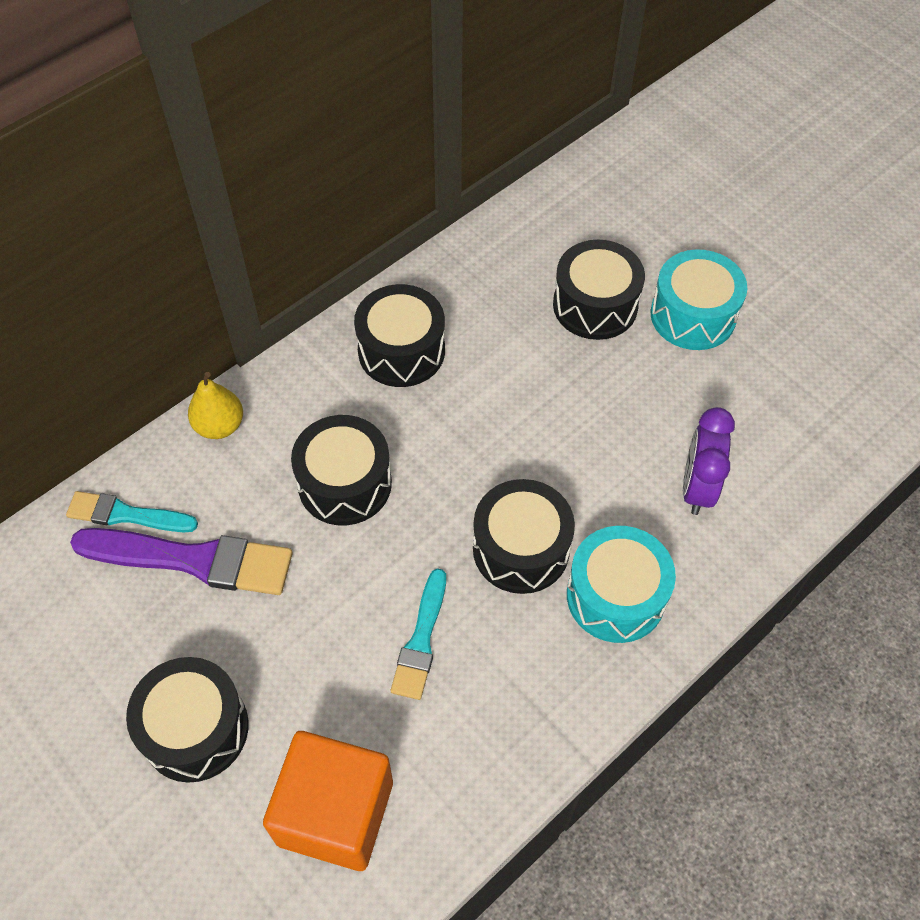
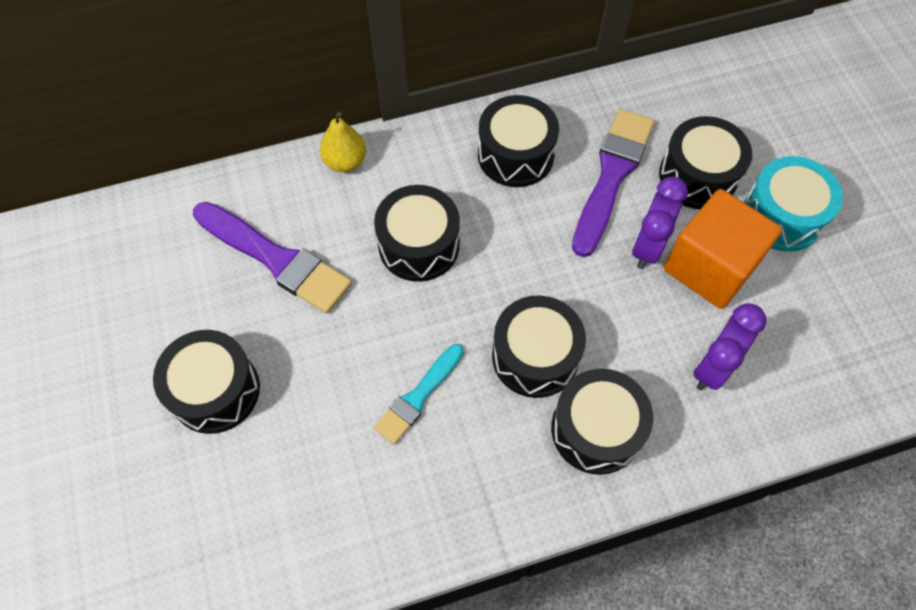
camera: 25 degrees right, 5 degrees up
(126, 514) = (244, 204): turquoise brush -> none
(335, 812) = (286, 504): orange cube -> orange cube (710, 267)
(510, 336) = (612, 176): none -> purple brush
(579, 394) = (648, 247): none -> purple clock
(616, 596) = (596, 429): turquoise drum -> black drum

